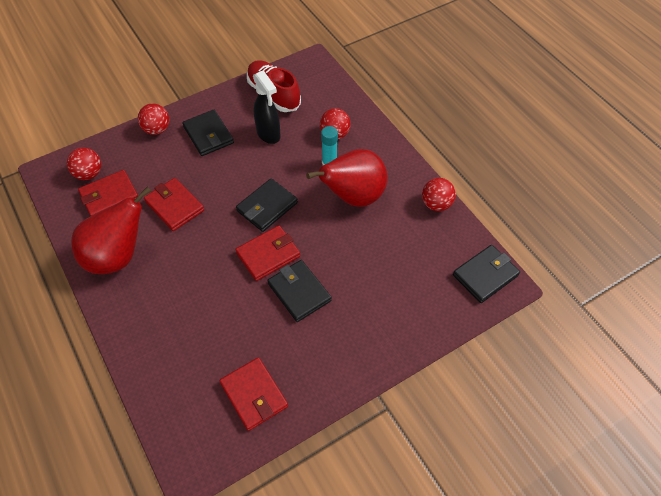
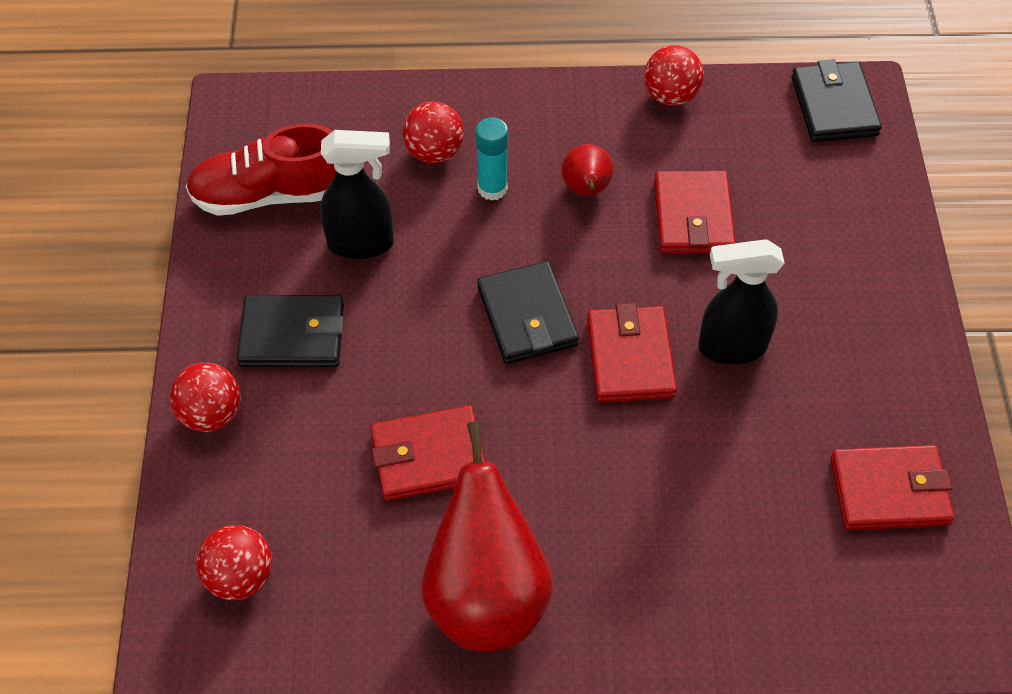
camera: 60 degrees left, 0 degrees up
(109, 196) = (327, 559): red wallet -> red wallet (693, 217)
(299, 292) = (731, 347): black wallet -> black spray bottle
(353, 197) = (586, 190): red pear -> red pear, size x0.49

